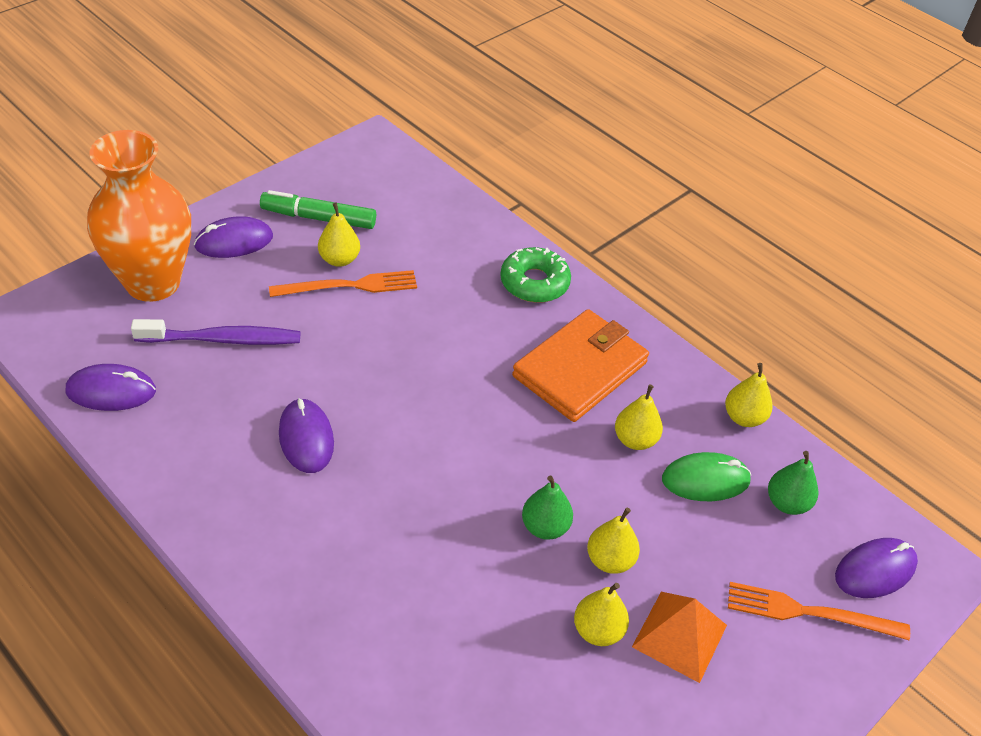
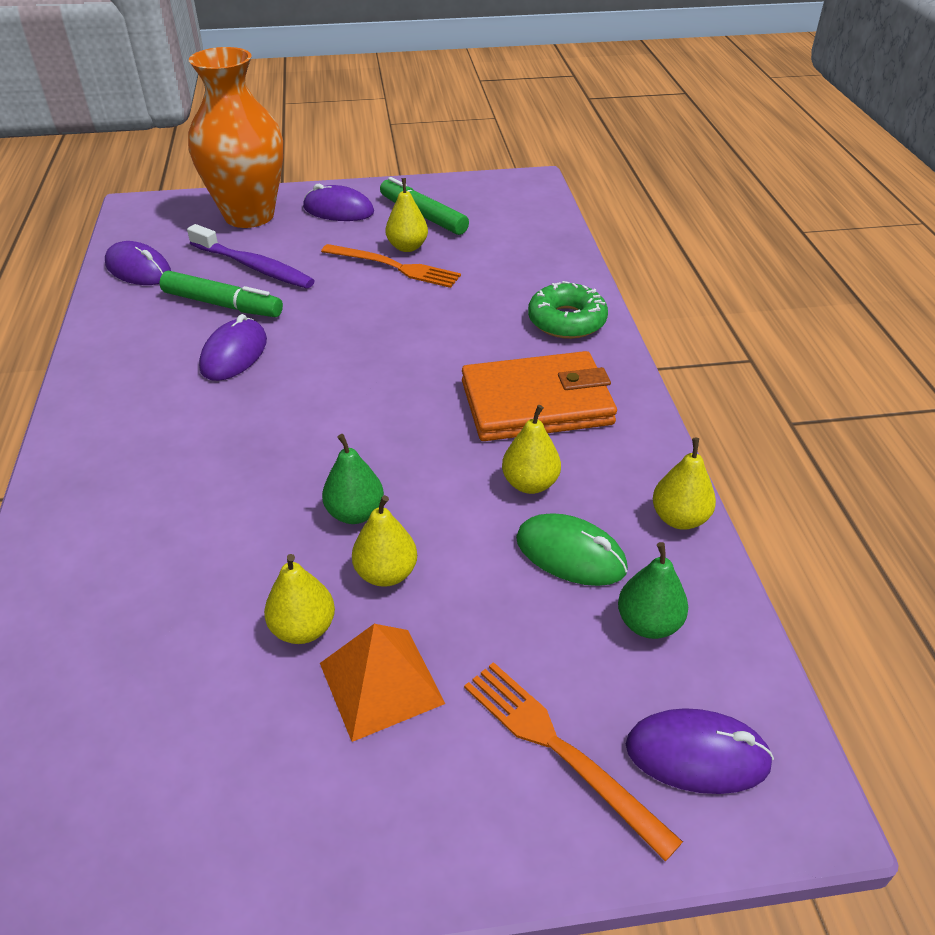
camera: 40 degrees right, 5 degrees down
(239, 393) = (222, 305): none -> green marker

